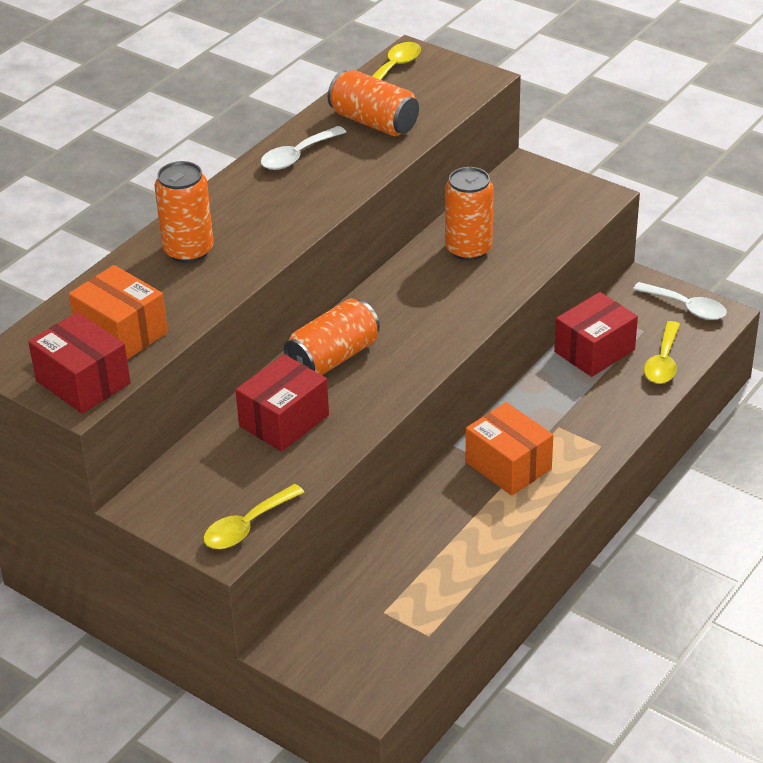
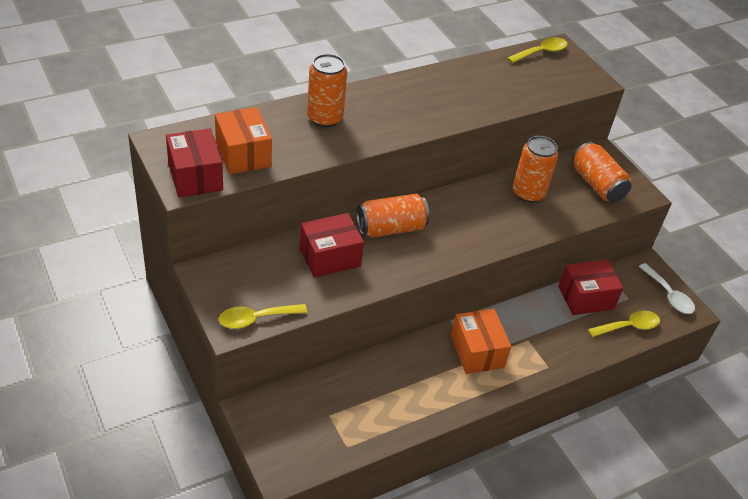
camera: 20 degrees right, 5 degrees up
(297, 156) = (438, 84): white spoon -> none
(374, 122) = (503, 82): orange can -> orange can (597, 184)
(663, 362) = (628, 326): yellow spoon -> yellow spoon turned 150 degrees counterclockwise

